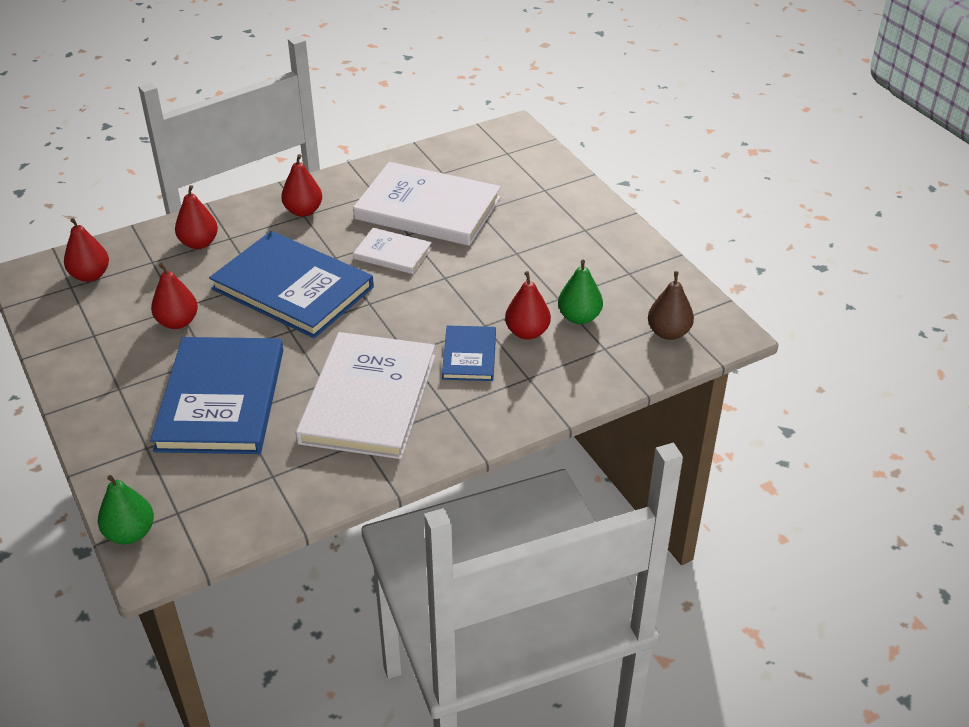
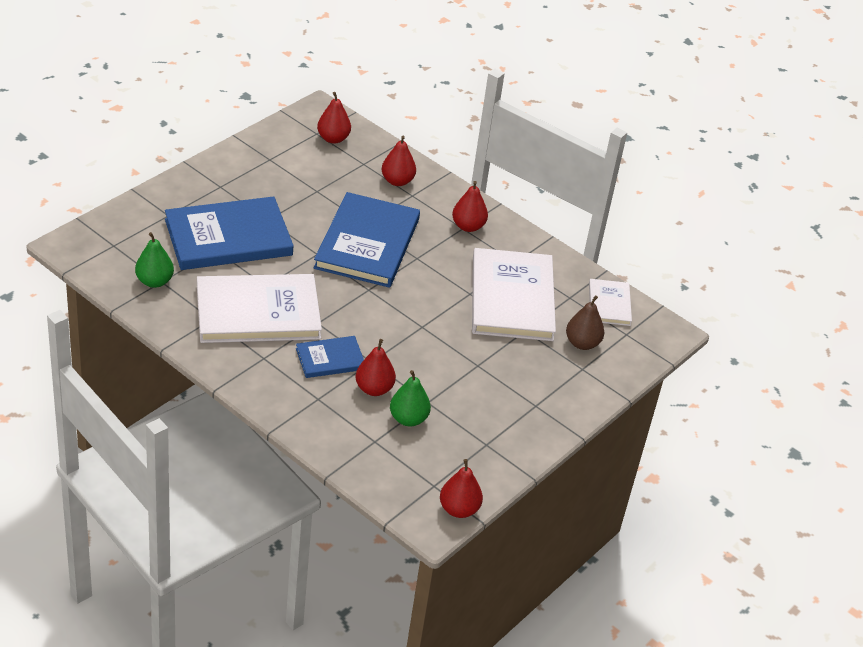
camera: 65 degrees right, 0 degrees up
(130, 533) = (89, 229): green pear -> green pear (154, 281)
(177, 322) = (301, 195): red pear -> red pear (459, 509)
(392, 253) = (438, 289): white book -> white book (609, 304)
(668, 333) = (414, 481): brown pear -> brown pear (582, 343)

